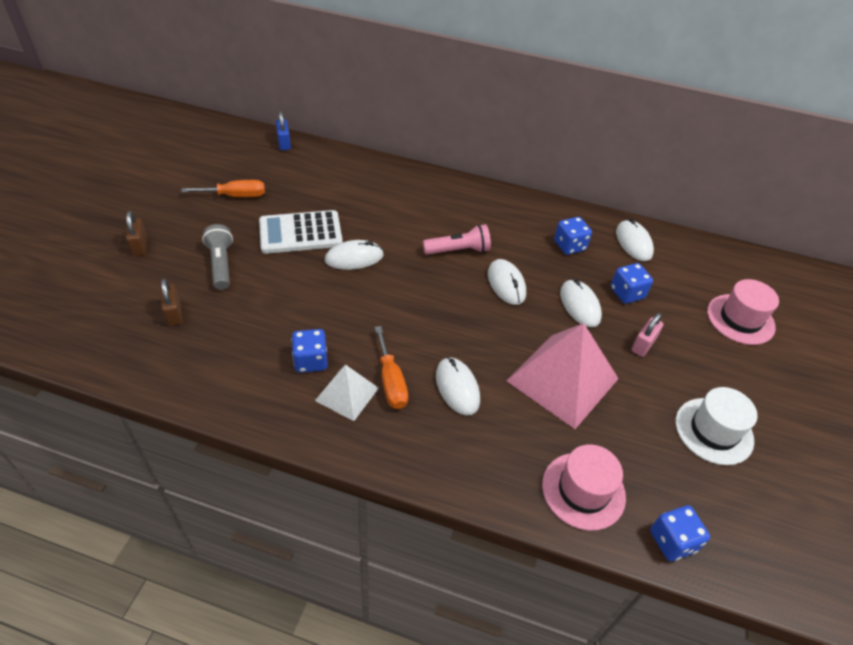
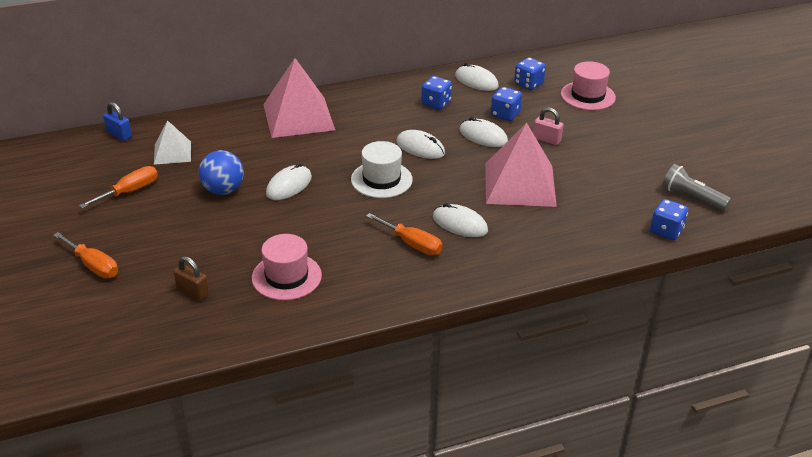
camera: 35 degrees left, 10 degrees down
(140, 246) = (93, 266): brown padlock -> orange screwdriver
(221, 264) = (185, 242): grey flashlight -> grey flashlight (691, 197)
(300, 233) = (223, 190): white calculator -> blue ball
(311, 361) = (340, 263): blue dice -> blue dice (528, 84)
(347, 394) = (391, 267): white pyramid -> white pyramid (172, 152)
(433, 197) = (298, 117): none -> pink pyramid
(458, 250) = (361, 143): pink flashlight -> none
(583, 490) = (595, 234): pink hat -> pink hat (286, 277)
(643, 345) = (546, 139): pink padlock -> pink padlock turned 60 degrees counterclockwise
(713, 431) = (633, 164): white hat -> white hat (381, 179)

